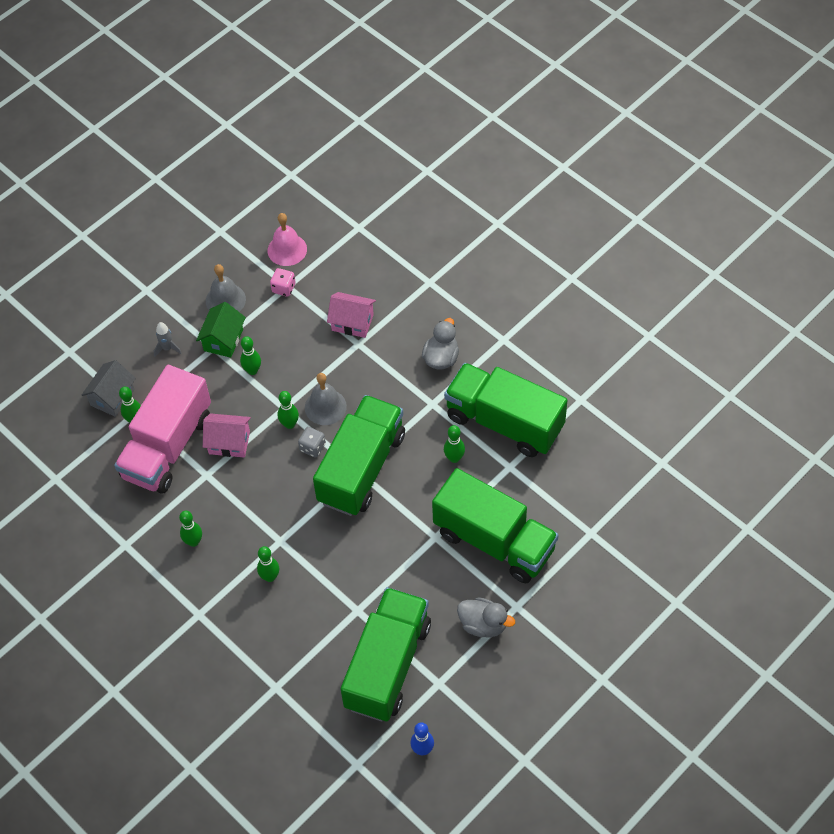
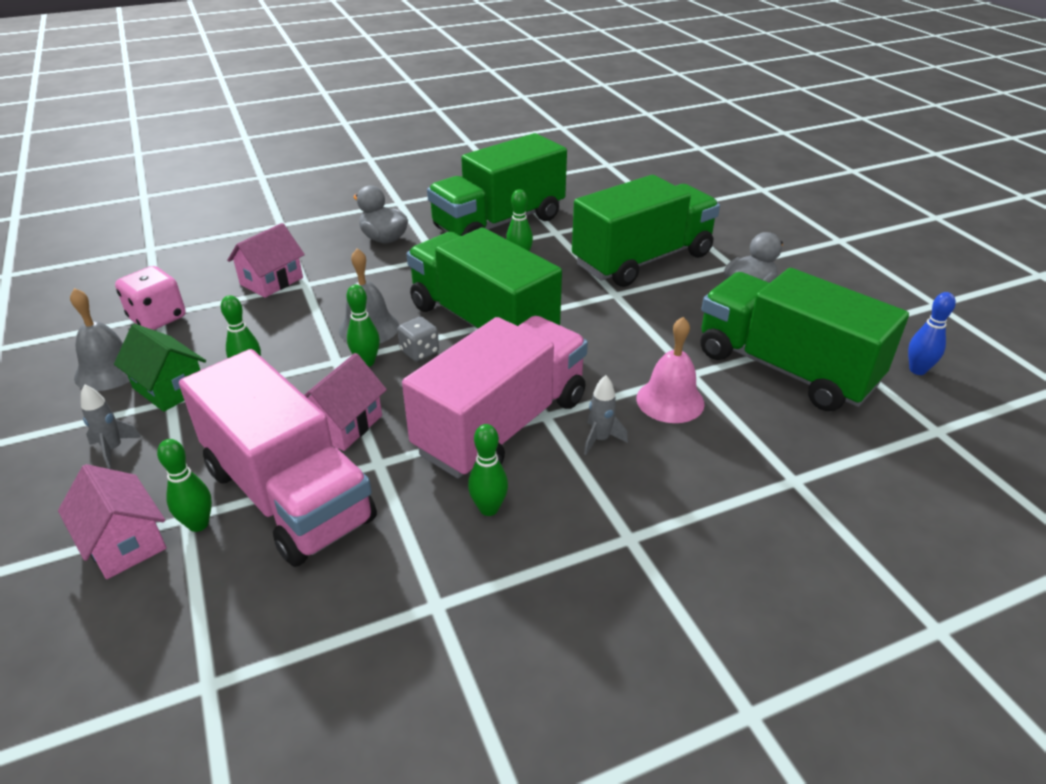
camera: 70 degrees left, 20 degrees down
(112, 397) = (124, 542): grey house -> pink house
(261, 522) = (502, 425): none -> pink truck
(270, 577) = (600, 439): green bowling pin -> grey rocket
(283, 288) = (158, 318): pink dice -> pink dice, size x1.55
(287, 249) = (106, 302): pink bell -> pink bell (670, 400)

